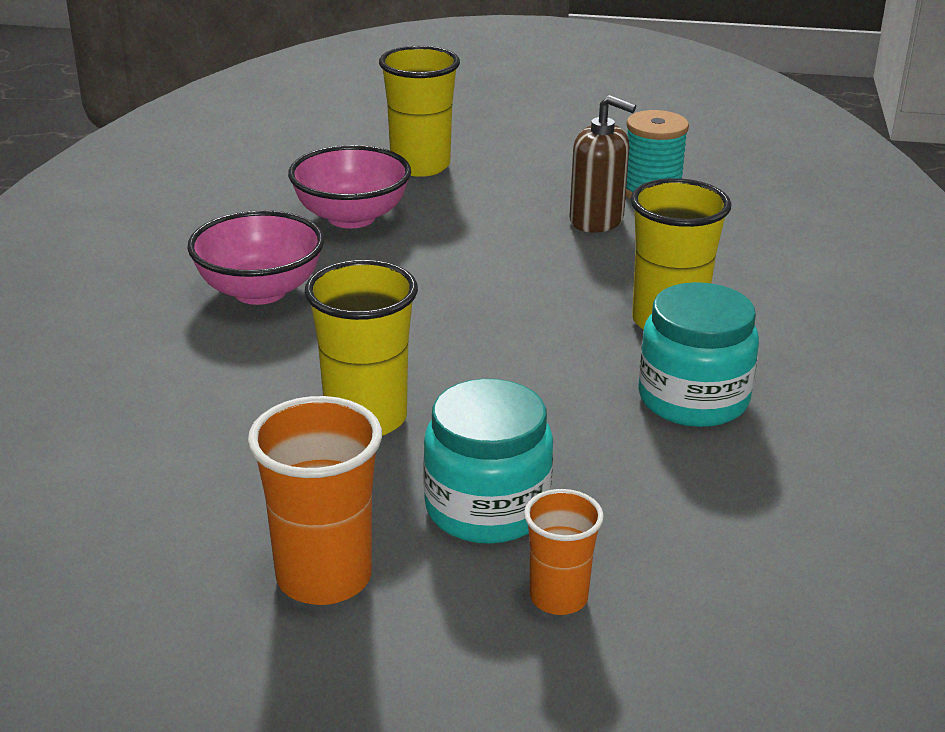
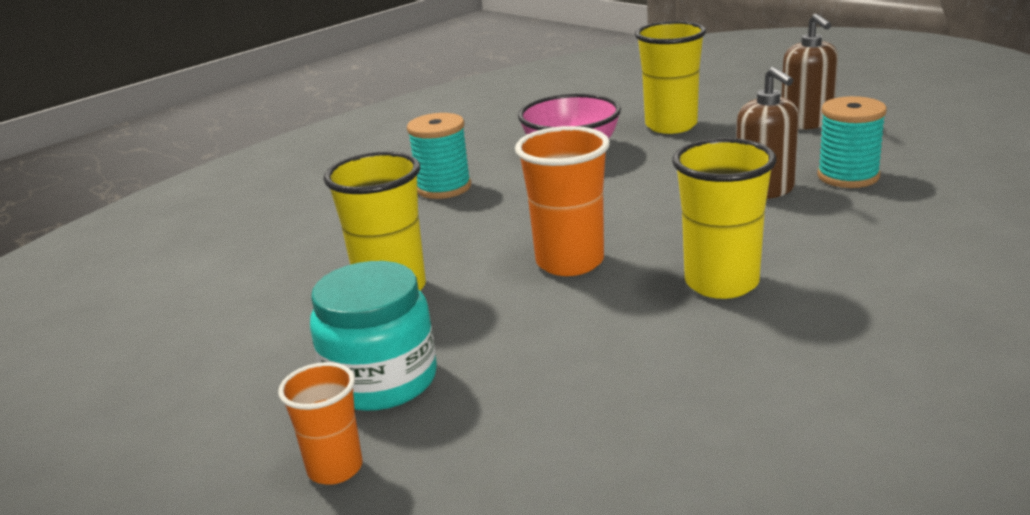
camera: 40 degrees right, 5 degrees down
(260, 291) = (443, 188): pink bowl -> turquoise spool
(324, 577) = (216, 388): orange cup -> orange cup (570, 262)
(550, 139) = (807, 122): none -> brown soap dispenser
(693, 399) = (659, 351): turquoise jar -> none

